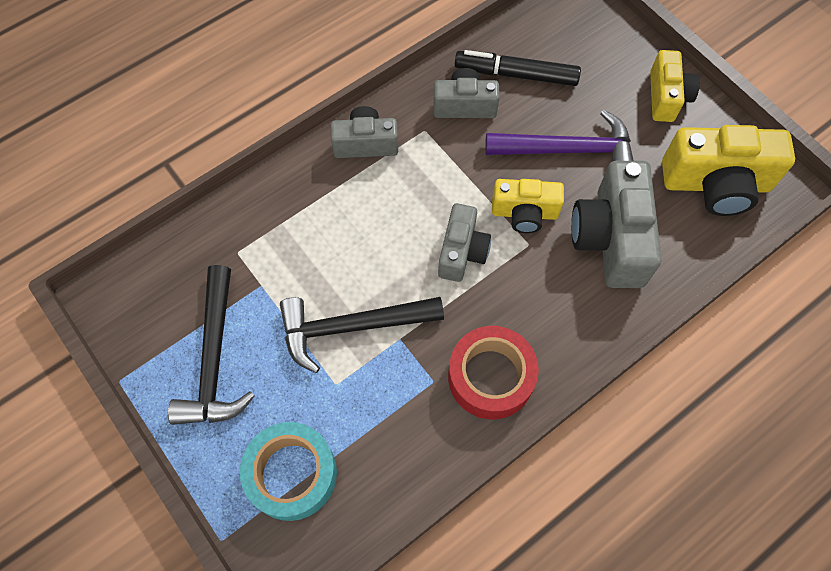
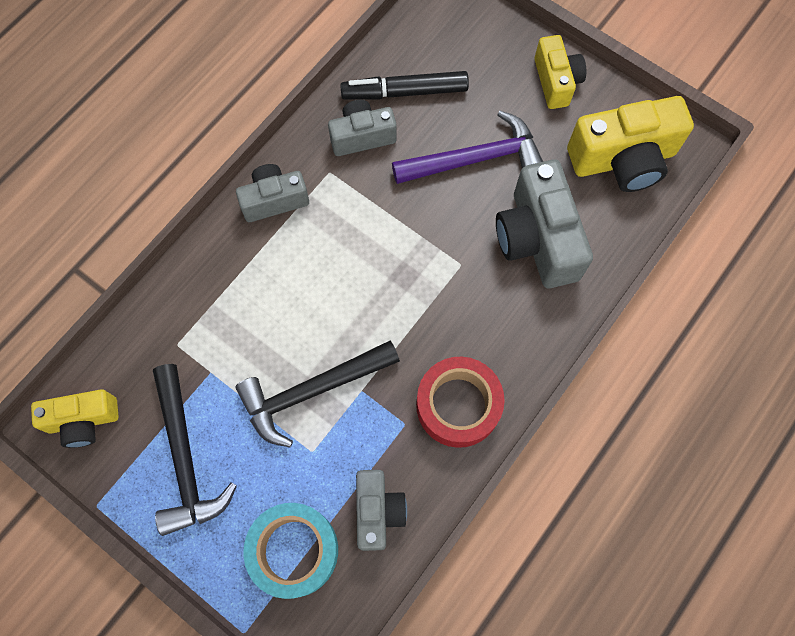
camera: 15 degrees left, 5 degrees up
(462, 252) = (398, 288): grey camera -> grey camera (377, 511)
(524, 213) = (449, 234): yellow camera -> yellow camera (83, 421)

